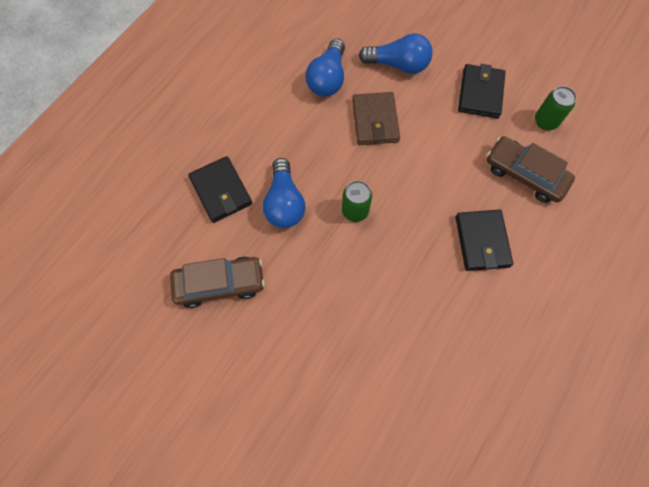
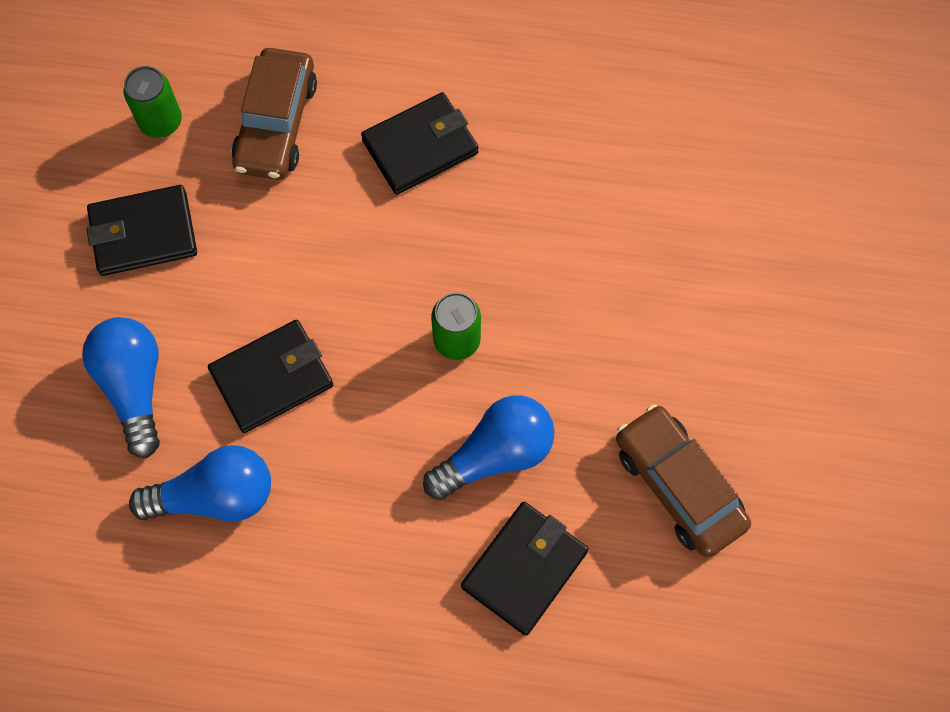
camera: 115 degrees left, 0 degrees up
(375, 121) = (272, 378): brown wallet -> black wallet

